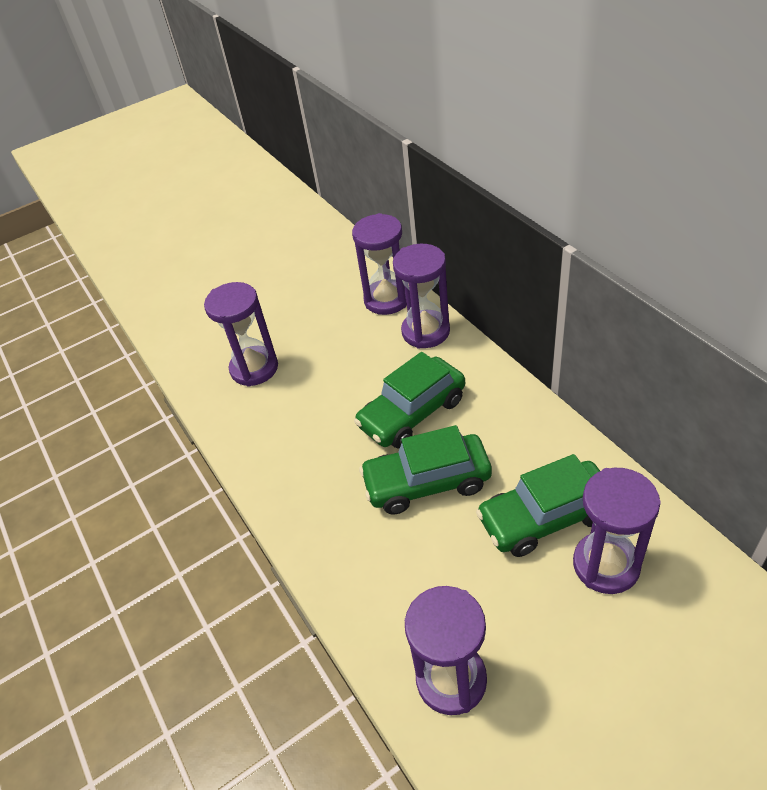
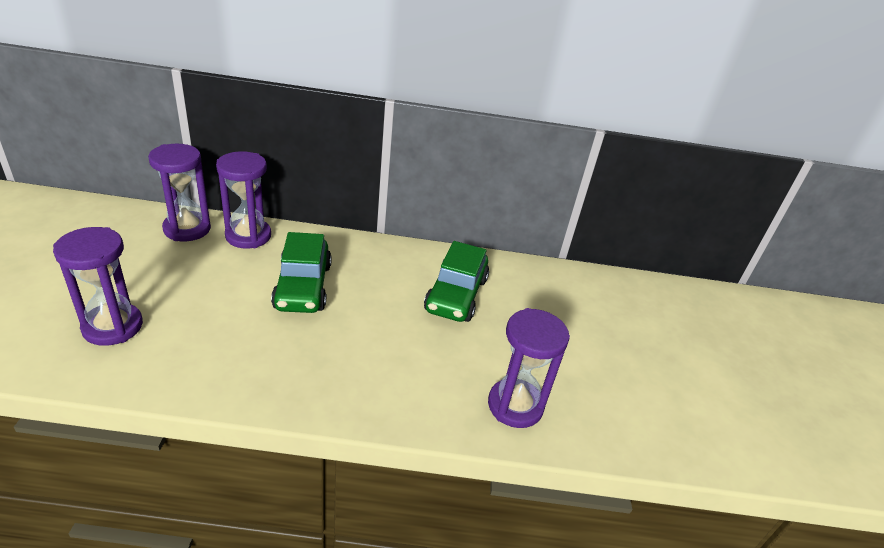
camera: 65 degrees left, 10 degrees down
(427, 482) = (366, 319): green car -> none
(606, 565) = (511, 298): purple hourglass -> none

